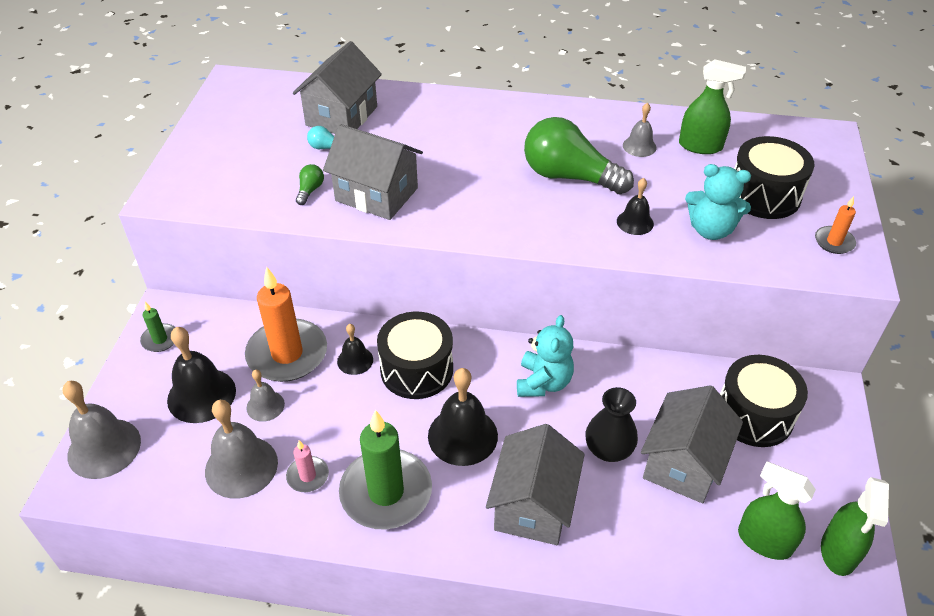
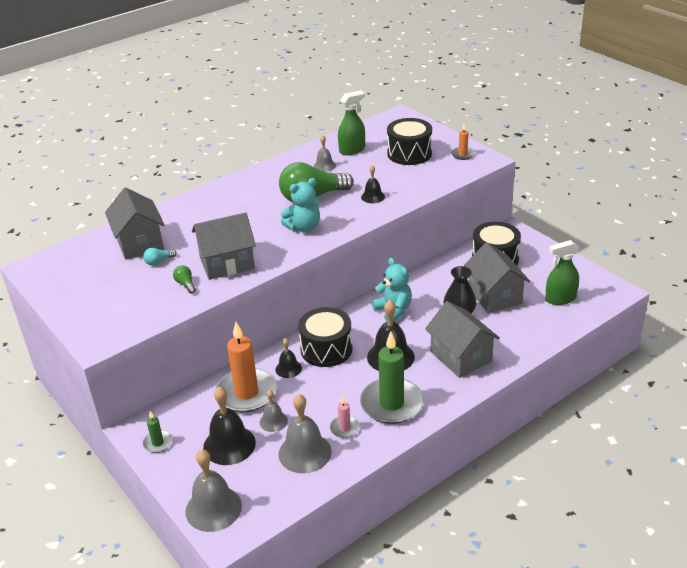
camera: 45 degrees left, 10 degrees down
(710, 230) = (409, 180): turquoise teddy bear -> turquoise teddy bear (304, 227)
(838, 552) = (588, 282): green spray bottle -> none

